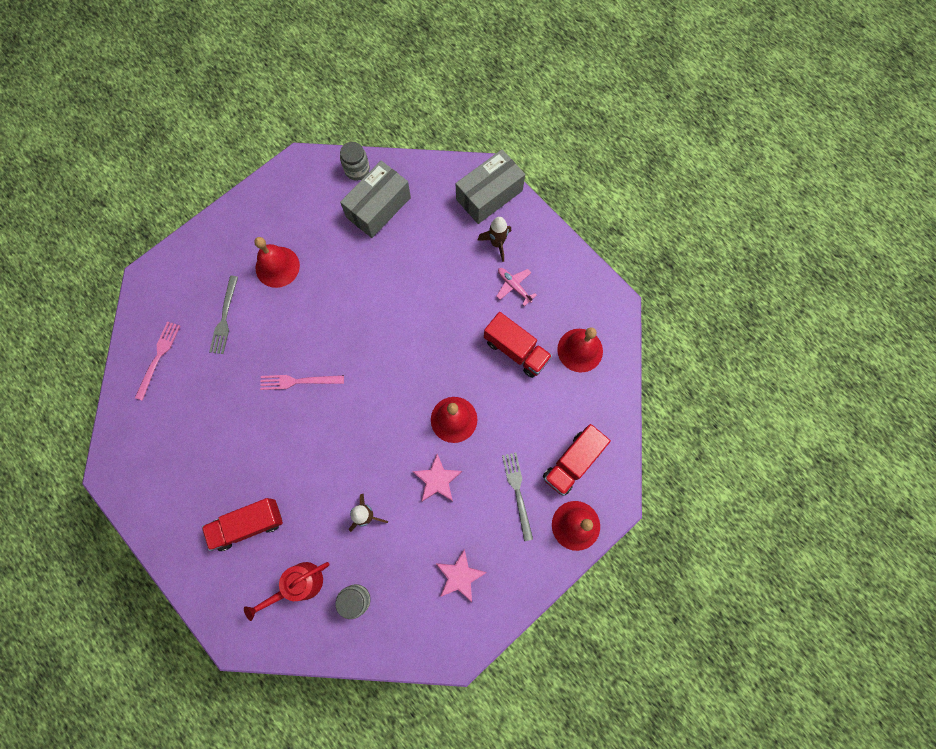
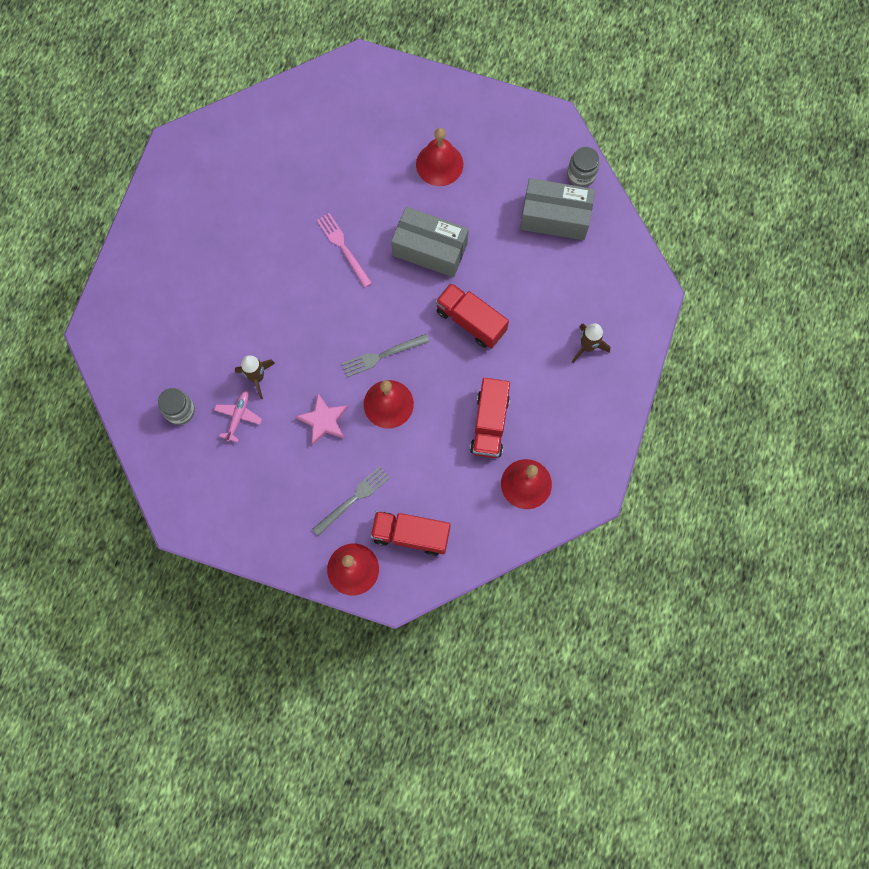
camera: 60 degrees right, 0 degrees up
(158, 358) = (294, 118): pink fork -> none
(224, 317) = (364, 149): grey fork -> grey fork (382, 355)
(248, 525) = (193, 283): red truck -> red truck (470, 321)
(299, 584) = (167, 355): red watering can -> none
(460, 576) = (249, 489): pink star -> none
(489, 195) = (634, 311): grey box -> grey box (430, 249)
(514, 286) = (553, 387): pink plane -> pink plane (238, 417)

